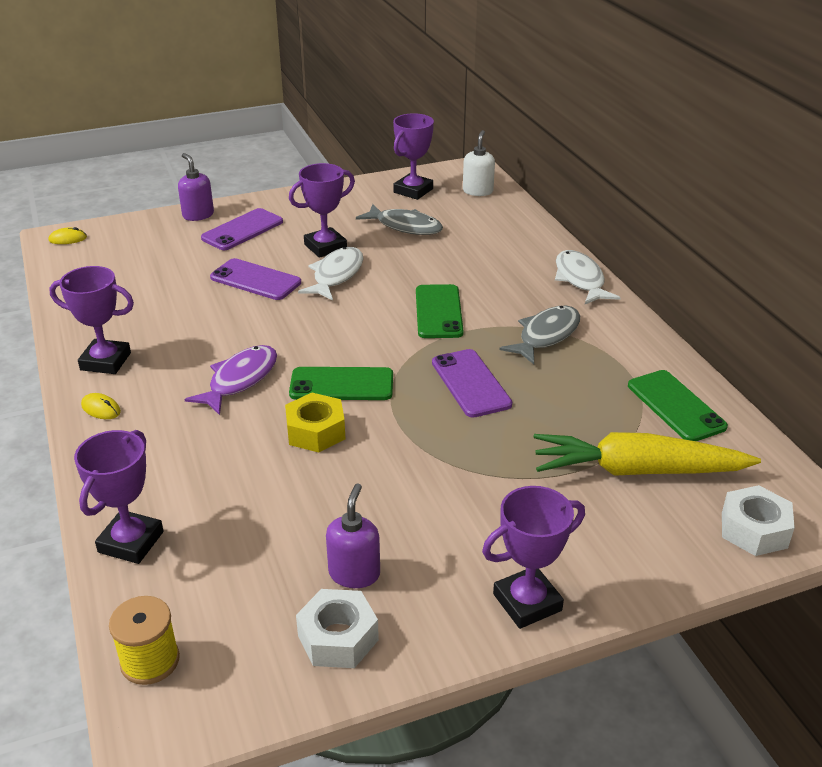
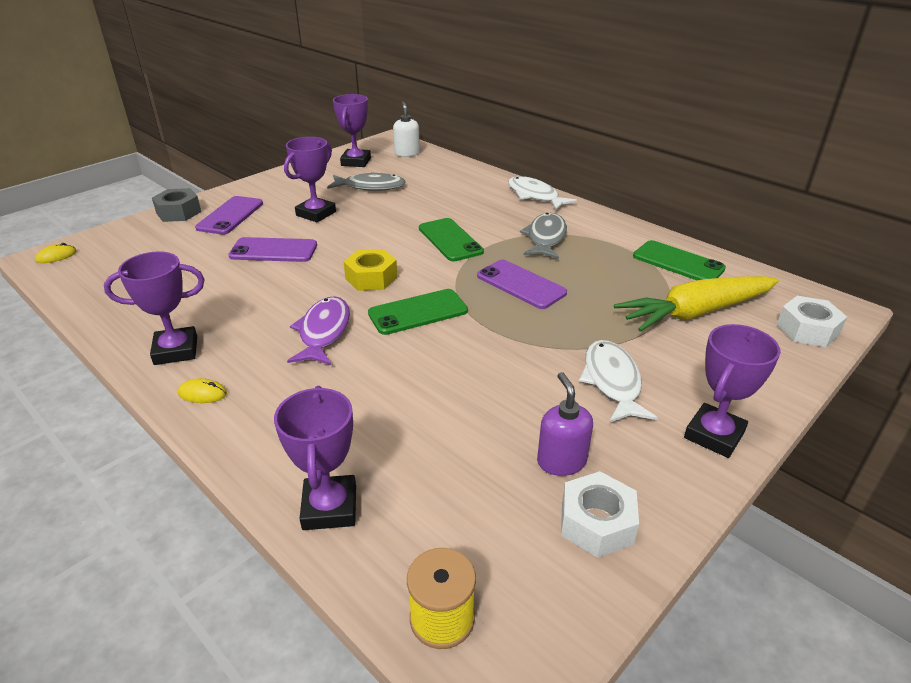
camera: 25 degrees left, 0 degrees up
(198, 215) = (178, 212): purple soap dispenser -> grey nut
(315, 431) = (427, 355): yellow nut -> yellow nut (371, 278)
(336, 275) = (343, 232): white fish -> white fish (612, 381)

